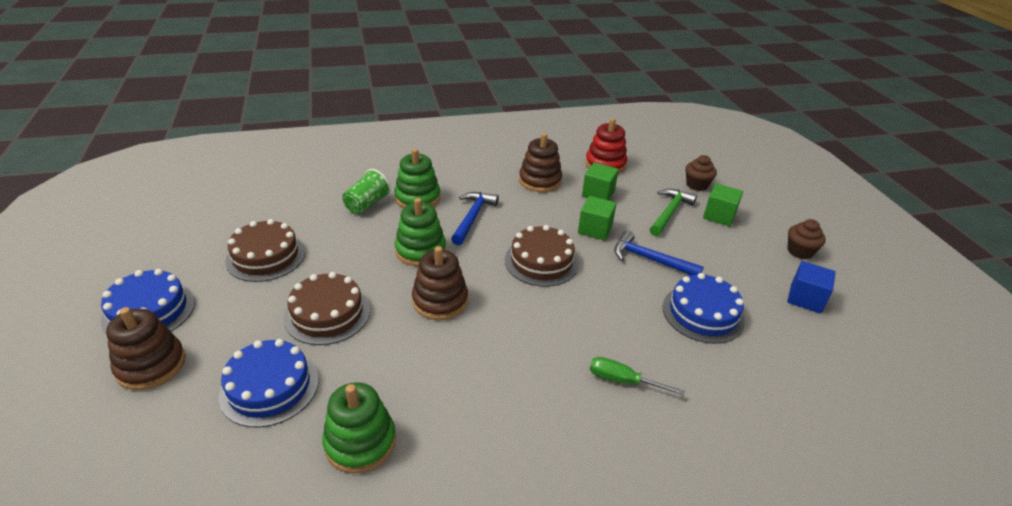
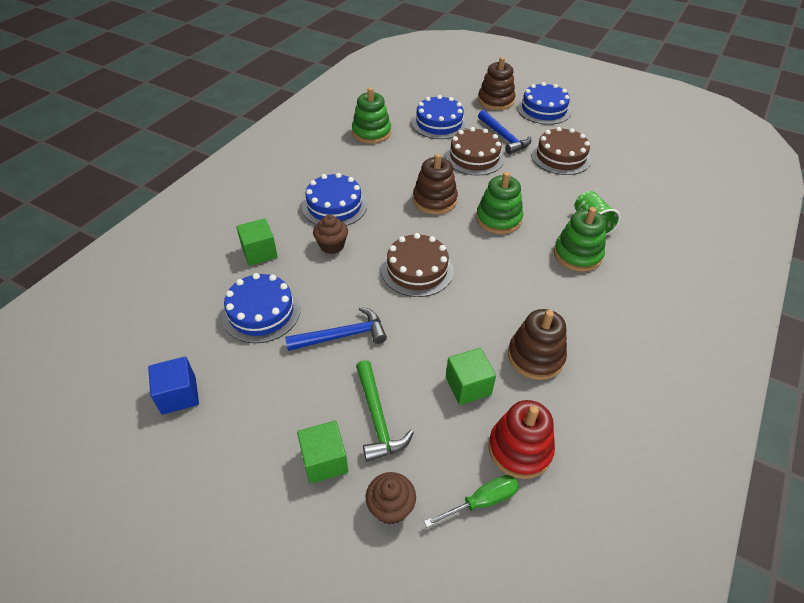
camera: 135 degrees right, 10 degrees up
(473, 217) = (515, 269): blue hammer -> blue hammer (504, 137)
(539, 366) = (334, 206): none -> blue cake
(595, 229) = (418, 334): green cube -> green cube (259, 252)
(623, 381) = (279, 229): green screwdriver -> green screwdriver (481, 501)
(799, 251) = (205, 470): brown cupcake -> brown cupcake (332, 245)

